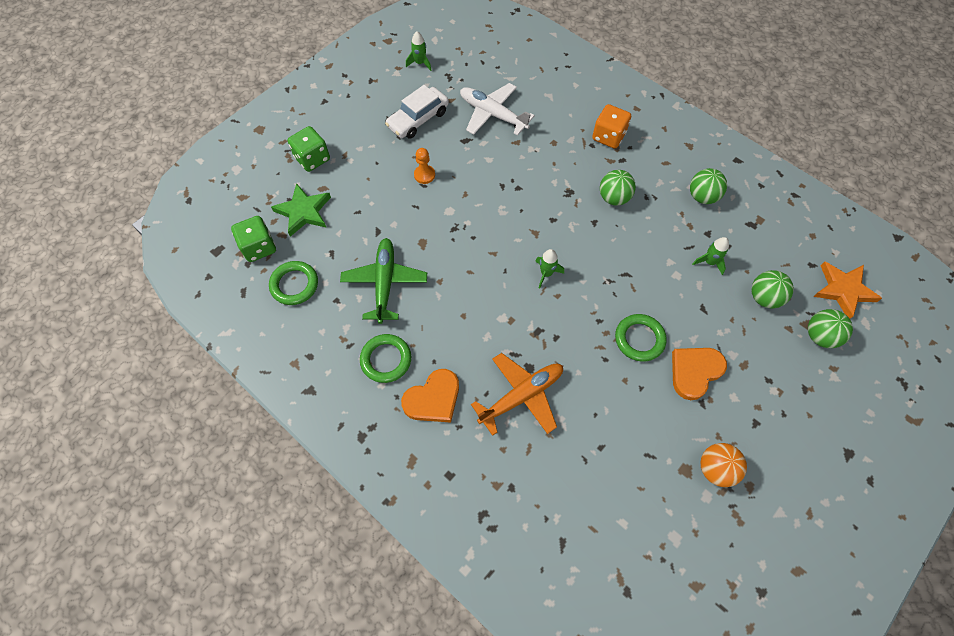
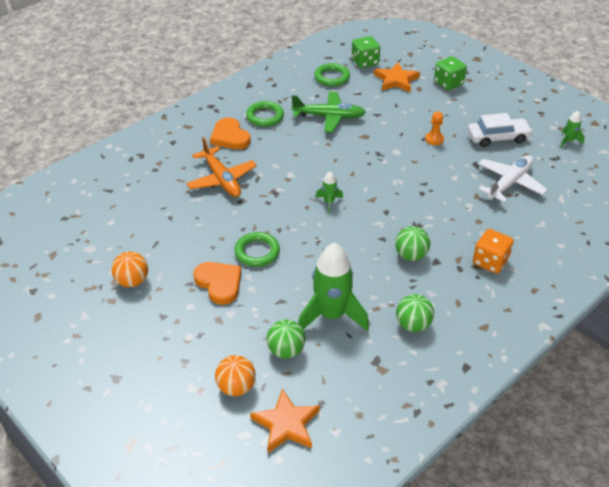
camera: 95 degrees right, 20 degrees down
(303, 211) = (396, 80): green star -> orange star
(418, 119) = (498, 138): white car -> white car turned 120 degrees clockwise
(709, 262) = (331, 315): green rocket -> green rocket, size x2.21
(820, 336) = (236, 387): green ball -> orange ball

